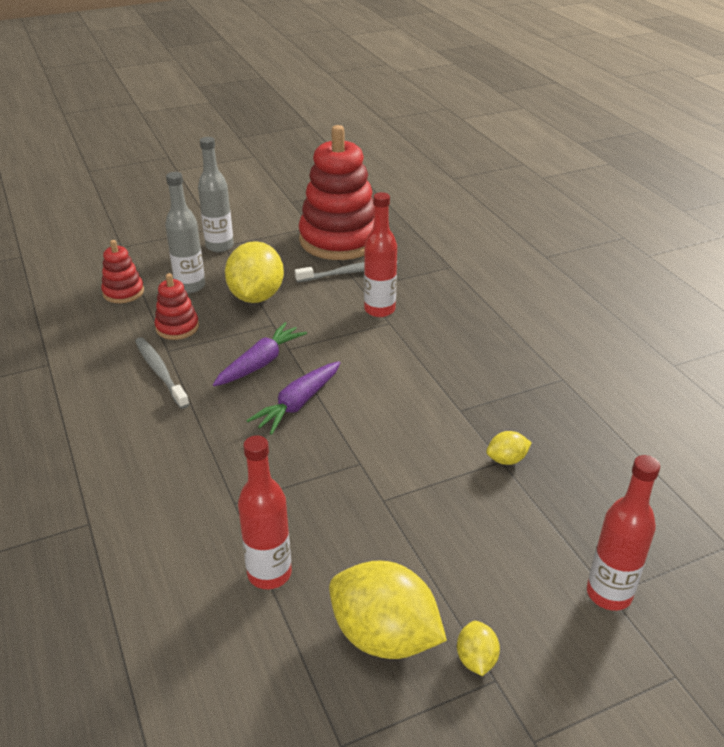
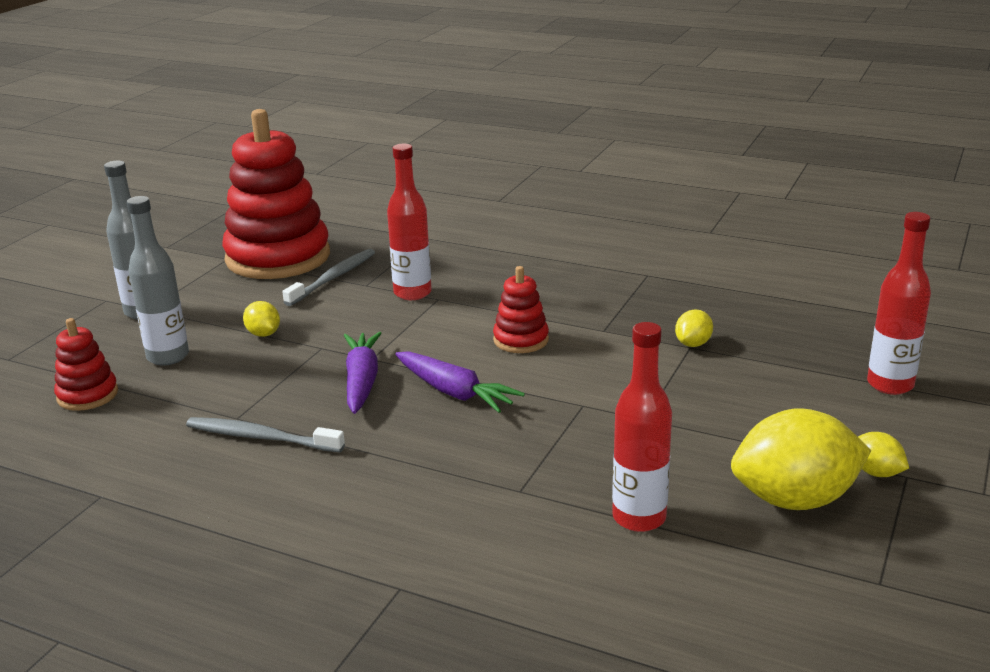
camera: 40 degrees left, 10 degrees down
(177, 327) = (214, 395): red stacking toy -> red stacking toy (521, 340)
(256, 296) = (263, 334): yellow lemon -> yellow lemon, size x0.46
(298, 403) = (454, 392): purple carrot -> purple carrot turned 45 degrees counterclockwise

